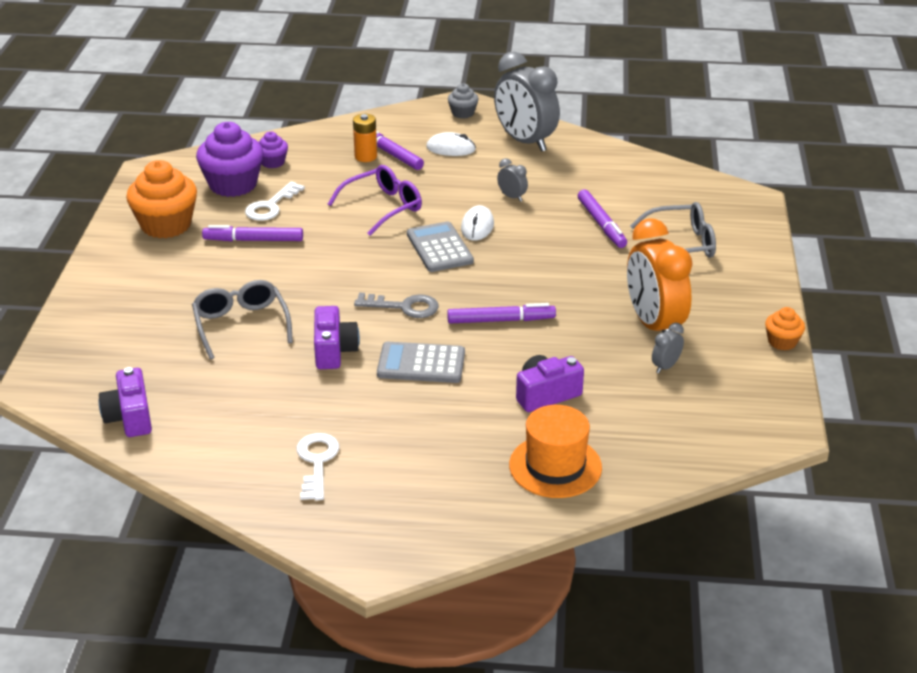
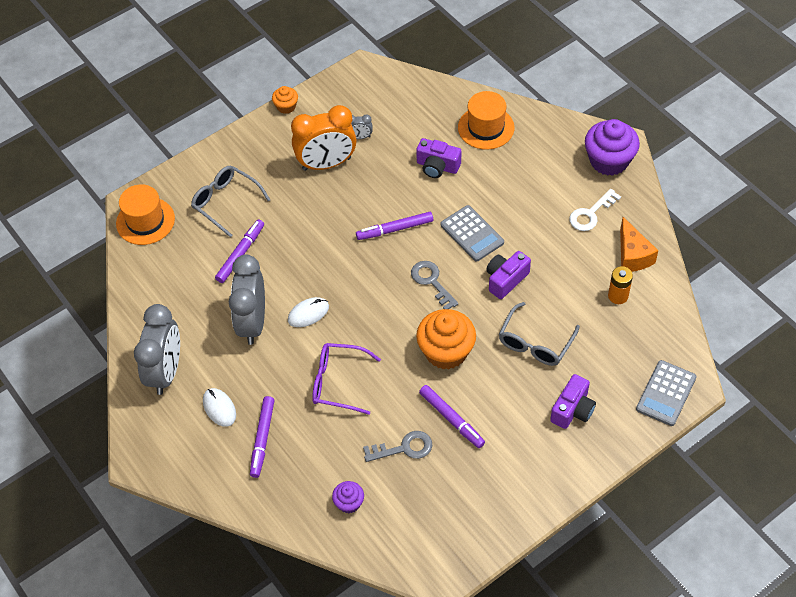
camera: 130 degrees left, 20 degrees up
(130, 417) = (658, 318): purple camera -> purple camera (572, 410)
(166, 225) = (490, 487): orange cupcake -> orange cupcake (446, 351)
(221, 454) = (632, 255): none -> orange cheese
(233, 184) = (403, 498): purple cupcake -> purple cupcake (609, 160)
(271, 206) = (404, 448): white key -> grey key
(365, 156) = (282, 451): orange battery -> orange battery (618, 296)
(439, 248) = (353, 313): grey calculator -> grey calculator (666, 393)
(463, 113) = (156, 444): grey cupcake -> none
(501, 320) = (395, 229): purple marker -> purple marker turned 60 degrees counterclockwise
(512, 197) = (253, 322): grey clock -> grey clock, size x2.38
(654, 325) = (326, 164): orange clock -> orange clock turned 45 degrees clockwise
(716, 196) = (145, 221): none -> orange hat

